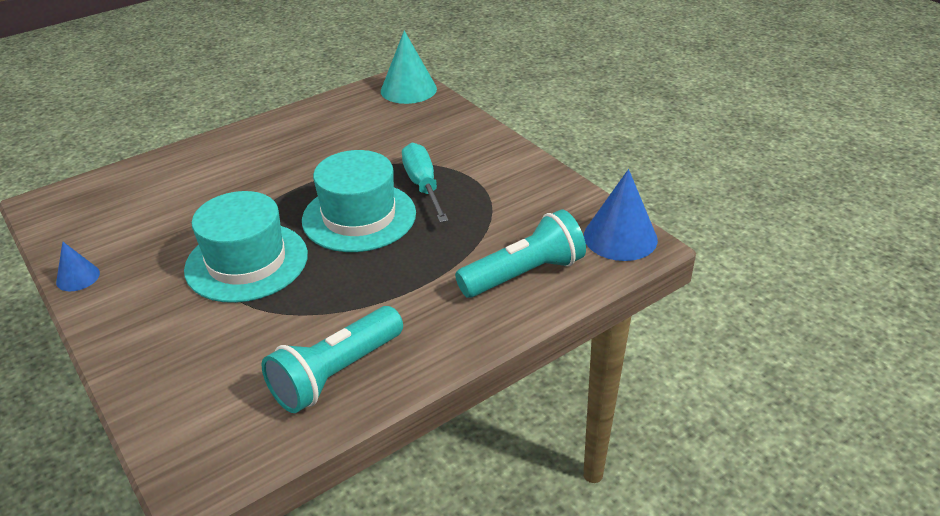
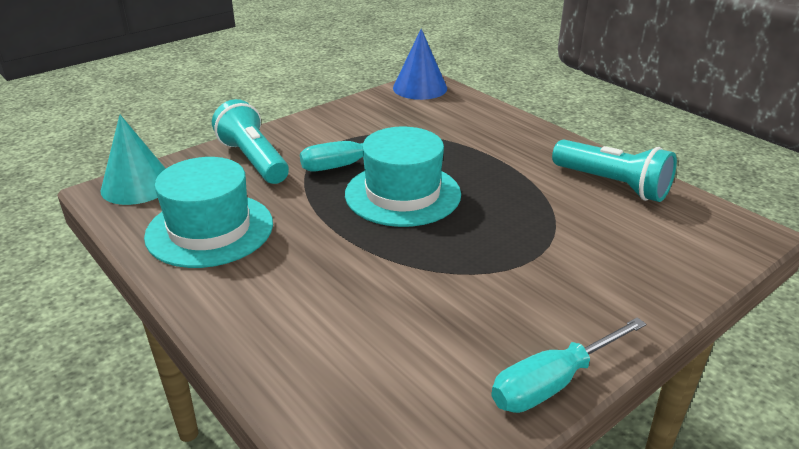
camera: 95 degrees left, 5 degrees down
(78, 277) = (553, 383): blue cone -> turquoise screwdriver
(246, 262) = (488, 251): turquoise hat -> turquoise hat (210, 230)
(524, 274) = (471, 119): turquoise flashlight -> turquoise flashlight (253, 160)

